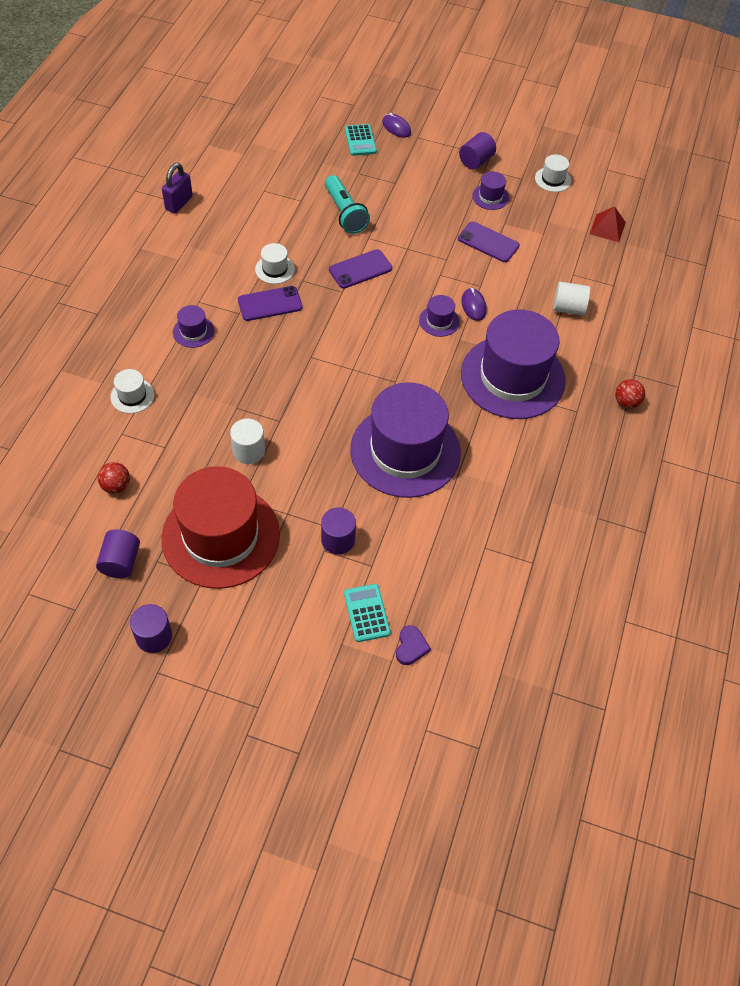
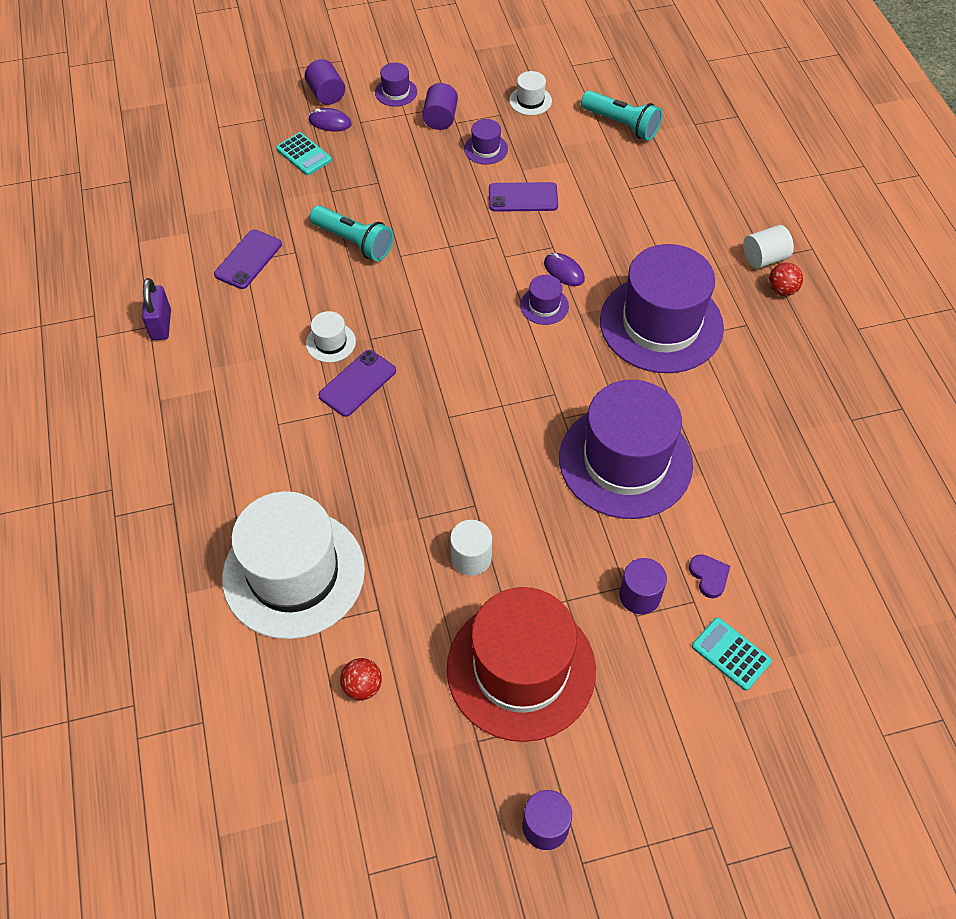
camera: 30 degrees left, 0 degrees up
(121, 562) = (440, 768): purple cylinder -> purple cylinder (326, 94)
(132, 396) = (293, 573): white hat -> white hat, size x2.50
(193, 331) = (300, 461): purple hat -> purple hat (396, 92)
(360, 269) = (420, 294): purple phone -> purple phone (248, 259)
(411, 647) = (799, 660): purple heart -> purple heart (709, 576)
(568, 308) = (653, 225): white cylinder -> white cylinder (764, 258)
(607, 228) = (621, 124): red pyramid -> turquoise flashlight

